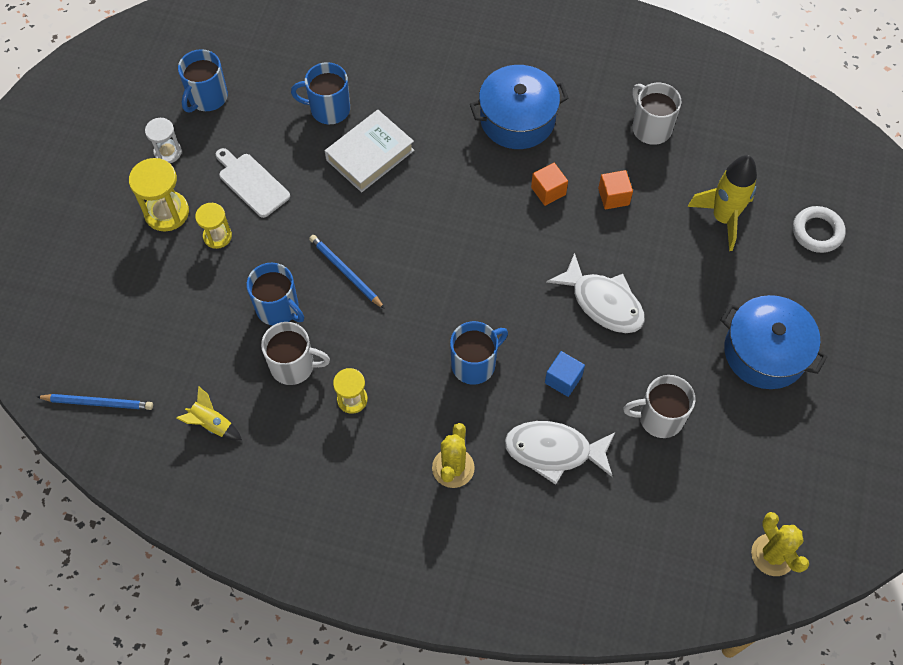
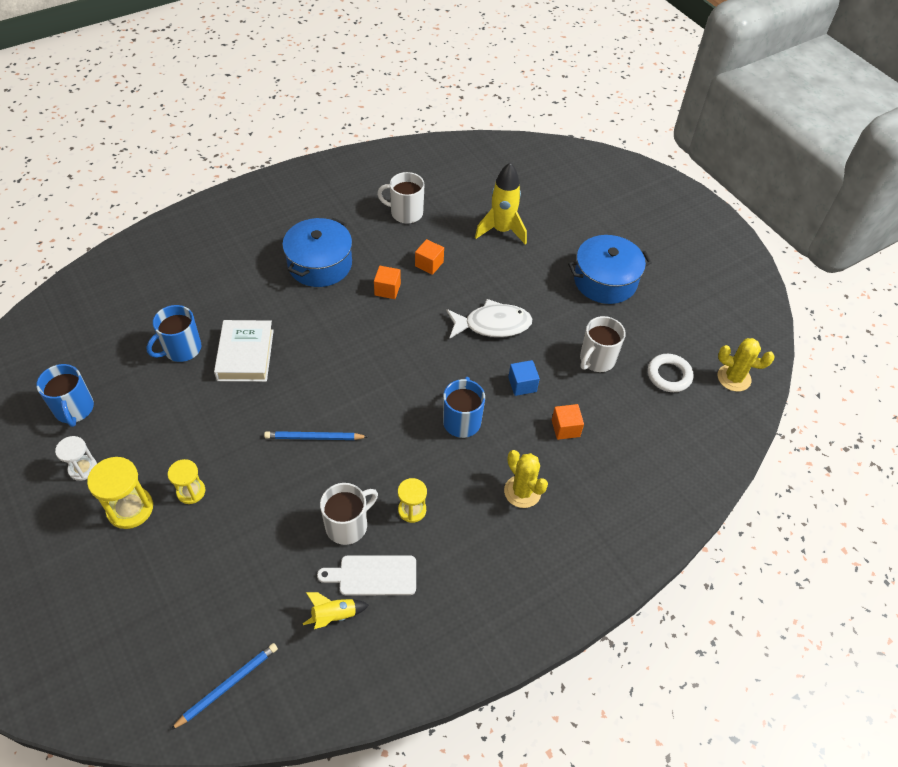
camera: 50 degrees left, 10 degrees down
(252, 183) = (177, 437): white cutting board -> white cutting board (373, 575)
(278, 308) = (293, 499): blue mug -> none
(554, 451) = (565, 428): white fish -> orange cube
(817, 232) = (556, 202): white ring -> white ring (669, 375)

